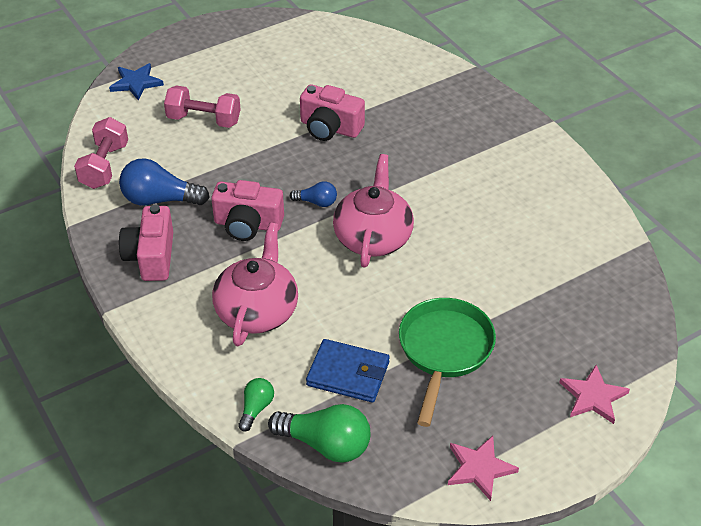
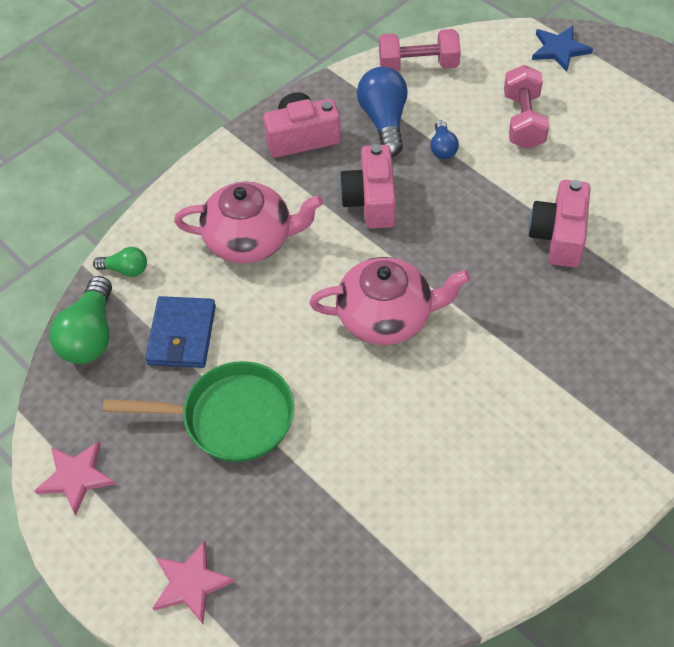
camera: 80 degrees right, 10 degrees up
(316, 202) = (426, 252): blue light bulb -> blue light bulb (443, 148)

